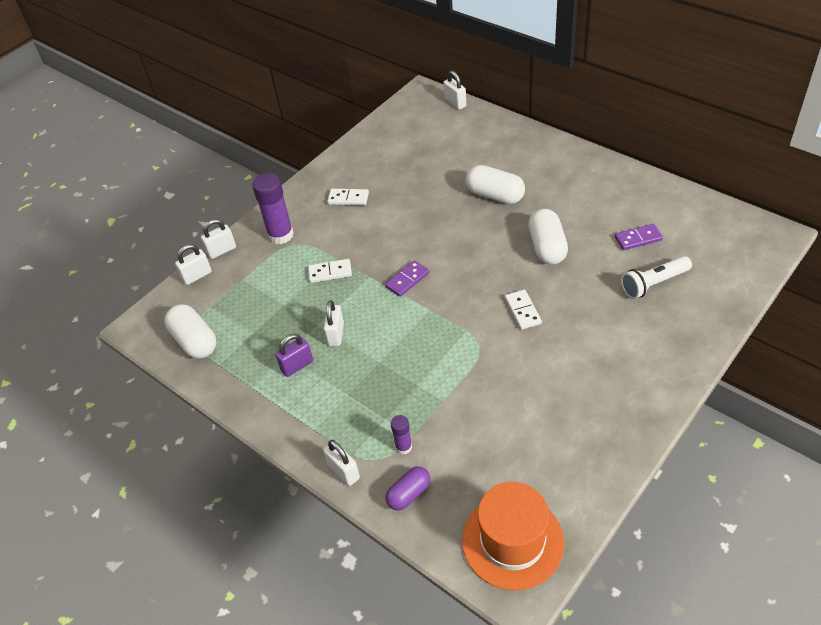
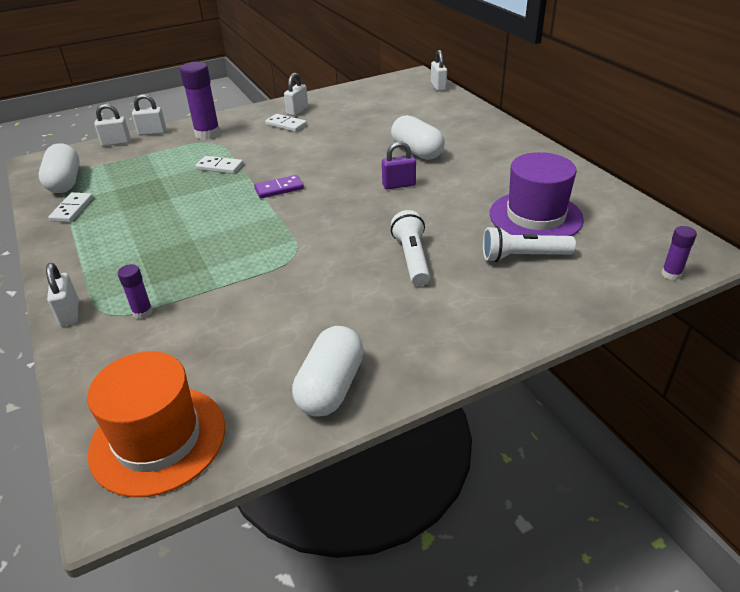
camera: 20 degrees right, 10 degrees down
(297, 366) = (122, 221): purple padlock -> purple padlock (399, 185)
(336, 334) = (178, 209): white padlock -> white padlock (297, 111)
(409, 494) = (105, 354): purple capsule -> none
(523, 311) = (364, 240): white domino -> white domino (72, 209)
(547, 247) = (433, 199): white capsule -> white capsule (331, 387)
(573, 316) = (412, 258): none -> white flashlight
(638, 239) = (535, 216): purple domino -> purple hat
(763, 263) = (671, 274): none -> purple glue stick

